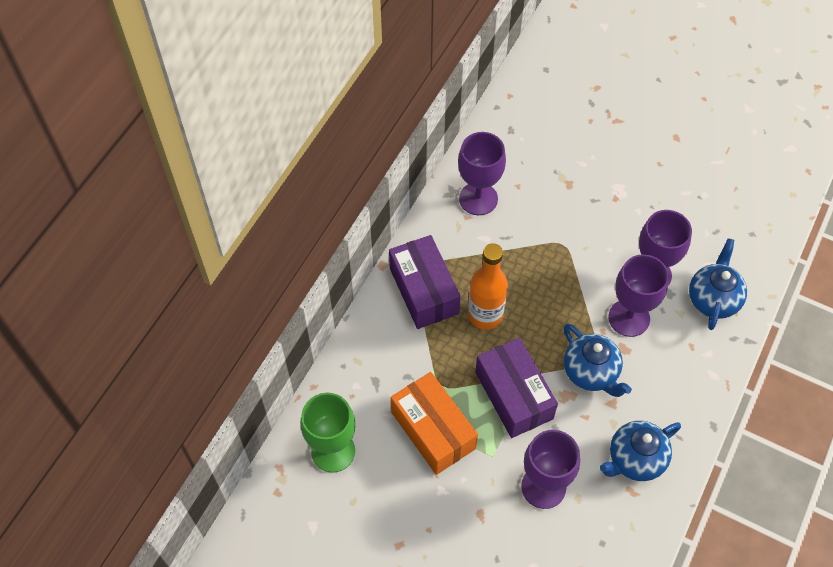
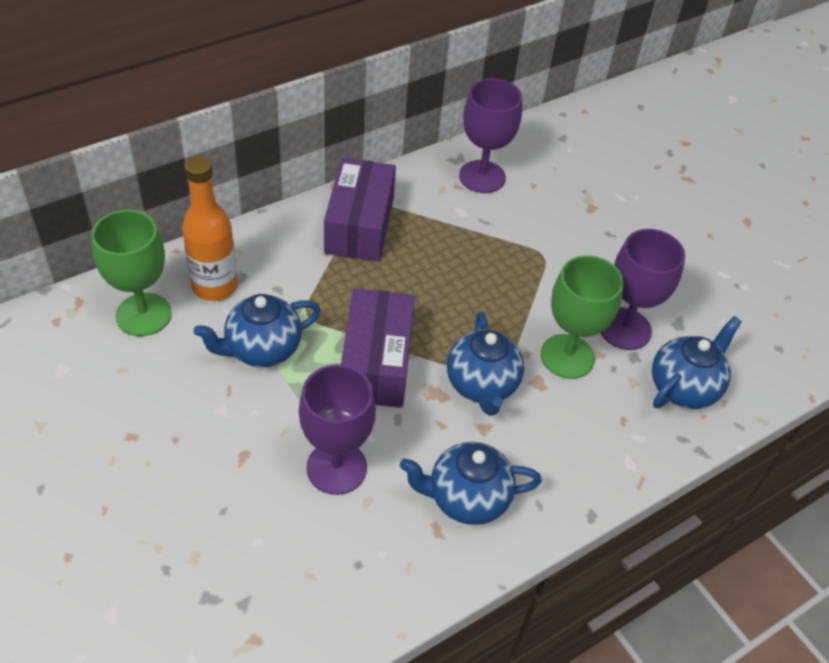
camera: 25 degrees right, 10 degrees down
(433, 430) = (262, 349): orange box -> blue teapot
(485, 315) = (406, 276): orange bottle -> orange bottle (215, 286)
(629, 318) = (567, 356): purple goblet -> green goblet

